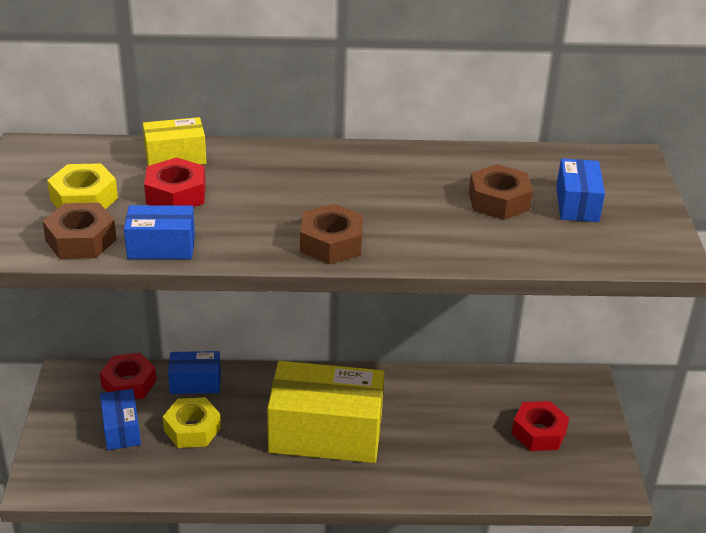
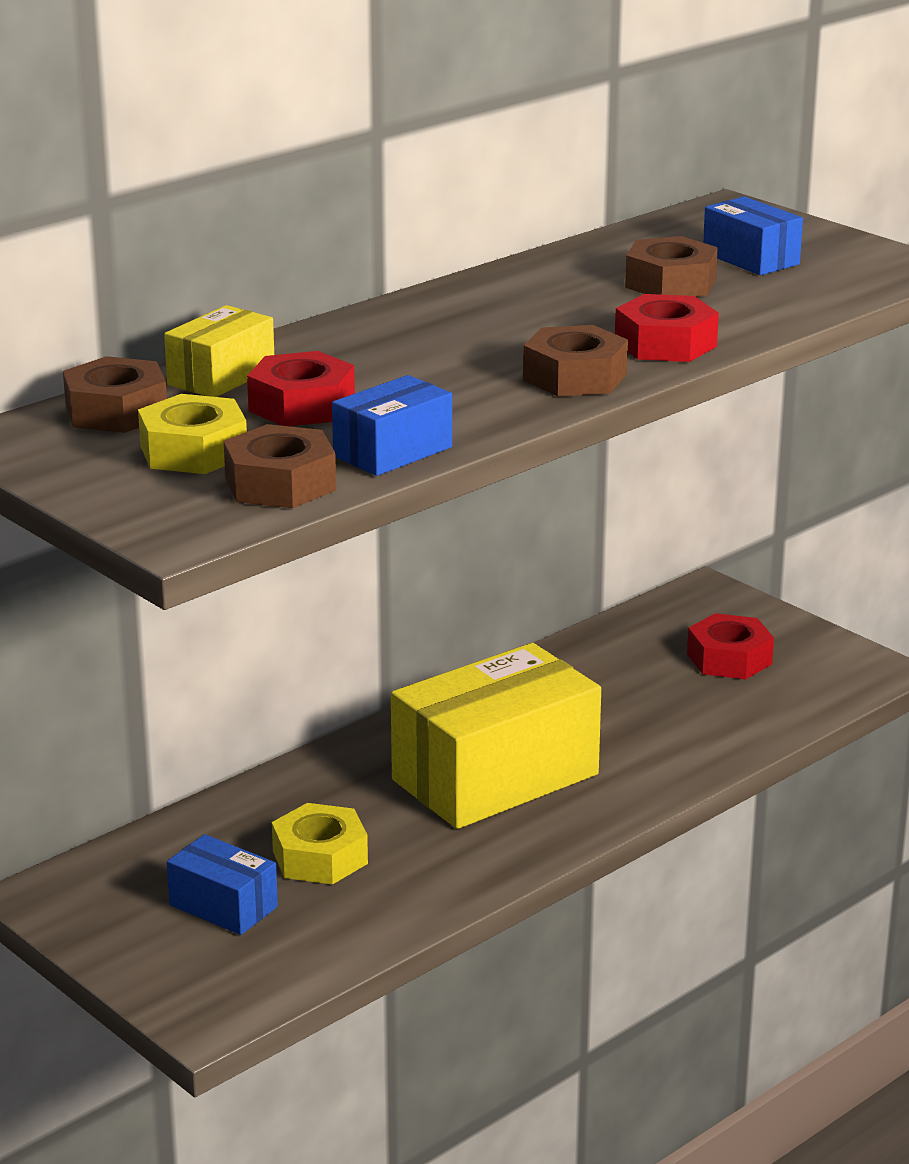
camera: 40 degrees left, 10 degrees down
(98, 157) = (116, 411): none -> brown nut
(129, 383) = (150, 857): red nut -> red nut (665, 344)
(195, 383) = (243, 812): blue box -> none

